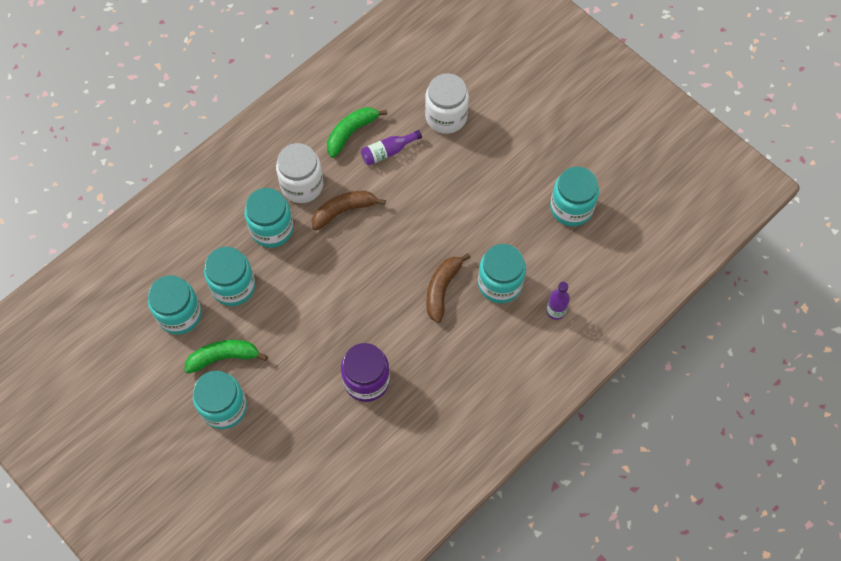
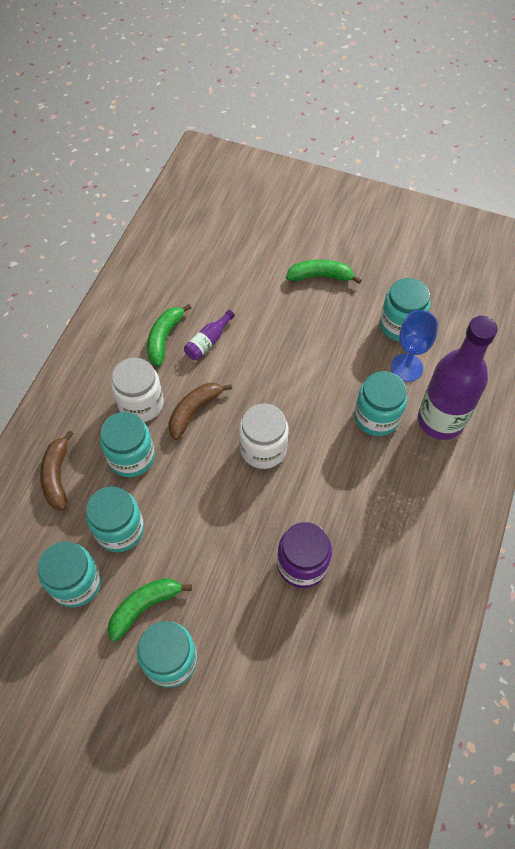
camera: 25 degrees left, 5 degrees down
(442, 289) = (326, 445): brown banana -> brown banana (57, 476)
(446, 117) = (245, 291): white jar -> white jar (263, 449)
(523, 130) = (320, 276): none -> green banana
(553, 250) = (406, 367): none -> blue goblet
(555, 311) = (440, 420): purple bottle -> purple bottle, size x2.40

